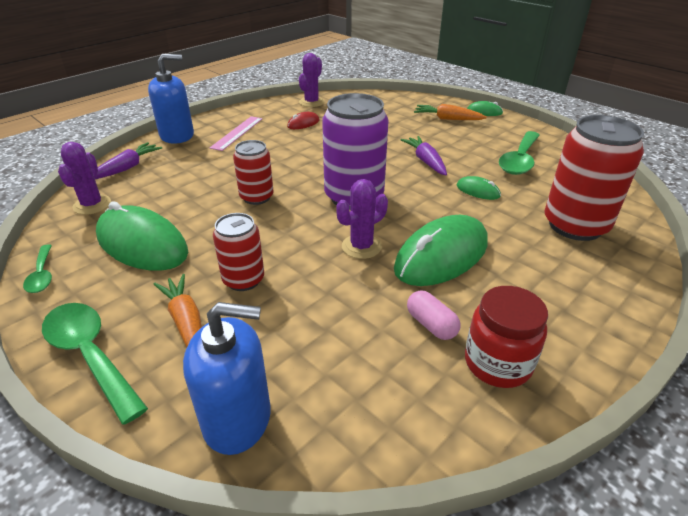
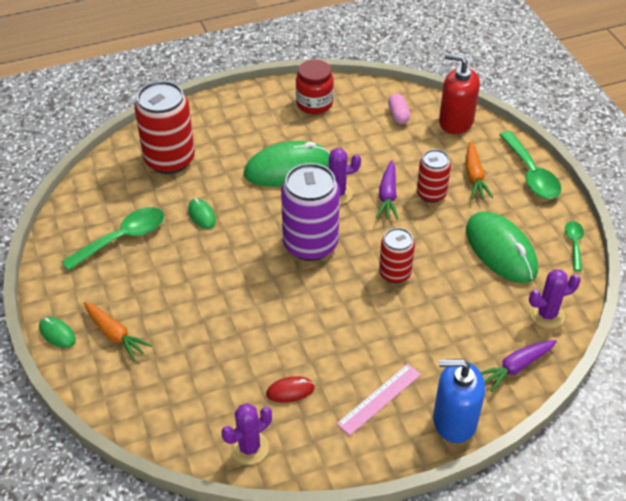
camera: 155 degrees left, 10 degrees up
(92, 205) = (547, 315): purple cactus -> purple cactus turned 45 degrees clockwise
(237, 418) = (456, 121): blue soap dispenser -> red soap dispenser
(425, 161) = (209, 268): purple carrot -> purple carrot (387, 196)
(431, 325) = (332, 131): pink capsule -> pink capsule (398, 115)

